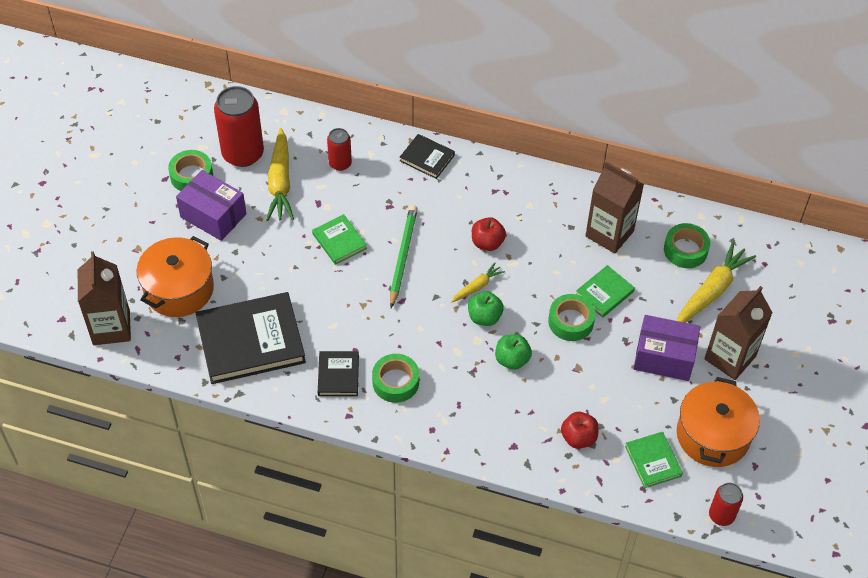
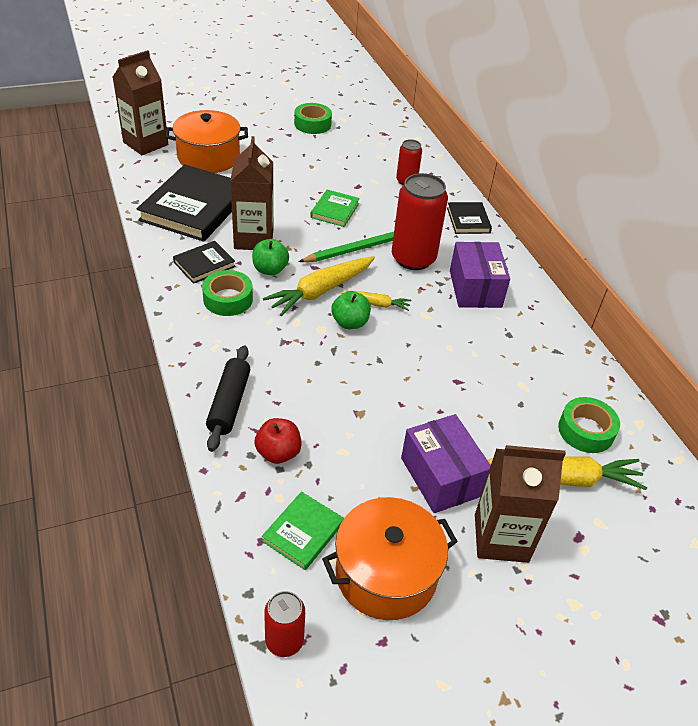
camera: 50 degrees right, 10 degrees down
(213, 215) = (290, 146): purple box -> purple box (475, 289)
(243, 153) = (358, 136): red can -> red can (413, 258)
(251, 341) = (194, 207): black book -> black book turned 75 degrees clockwise
(280, 182) = (355, 162): yellow carrot -> yellow carrot (321, 291)
(487, 243) = (428, 290): red apple -> none
(511, 442) = (229, 403): none -> black rolling pin
(512, 360) = (322, 361): green apple -> green apple (270, 269)
(571, 321) = (407, 383): green tape -> none
(604, 293) = (465, 392): green book -> none
(609, 233) = (534, 364): brown carton -> brown carton (254, 239)

